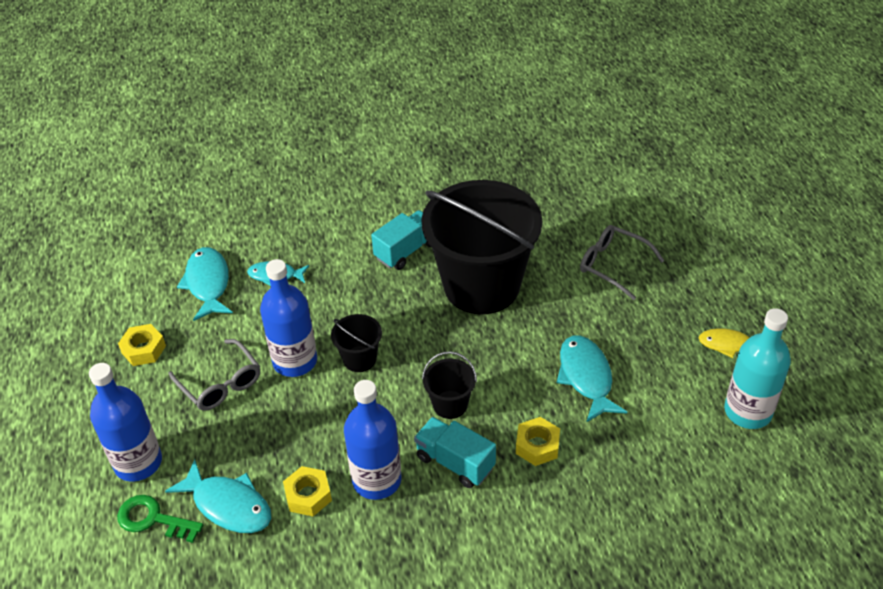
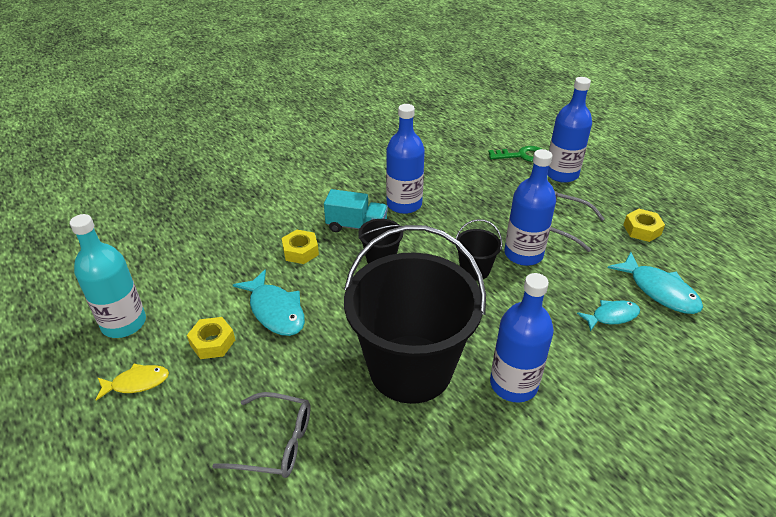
camera: 155 degrees right, 5 degrees down
(228, 505) = (485, 171): turquoise fish -> none
(308, 495) = (441, 186): yellow nut -> yellow nut (212, 342)
(406, 250) = (513, 384): turquoise truck -> blue bottle

